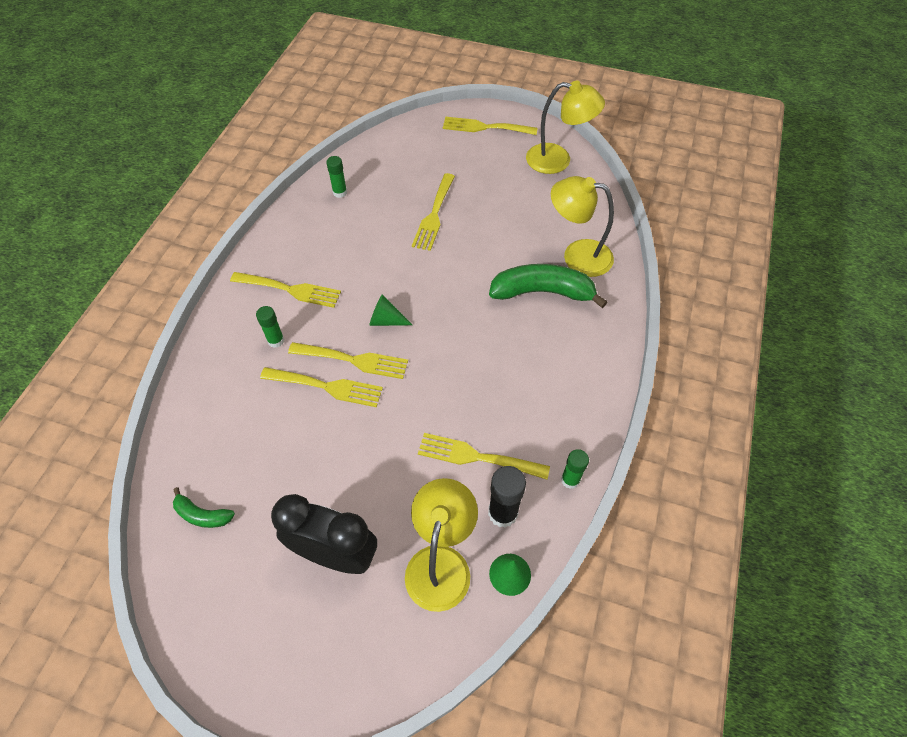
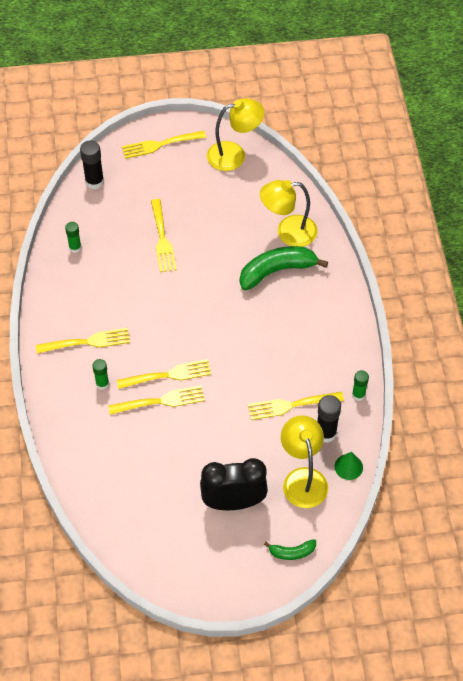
camera: 25 degrees left, 0 degrees up
(202, 515) = (130, 517): green banana -> green banana (292, 552)
(386, 320) = (174, 337): green cone -> none
(399, 139) = (94, 182): none -> black glue stick

